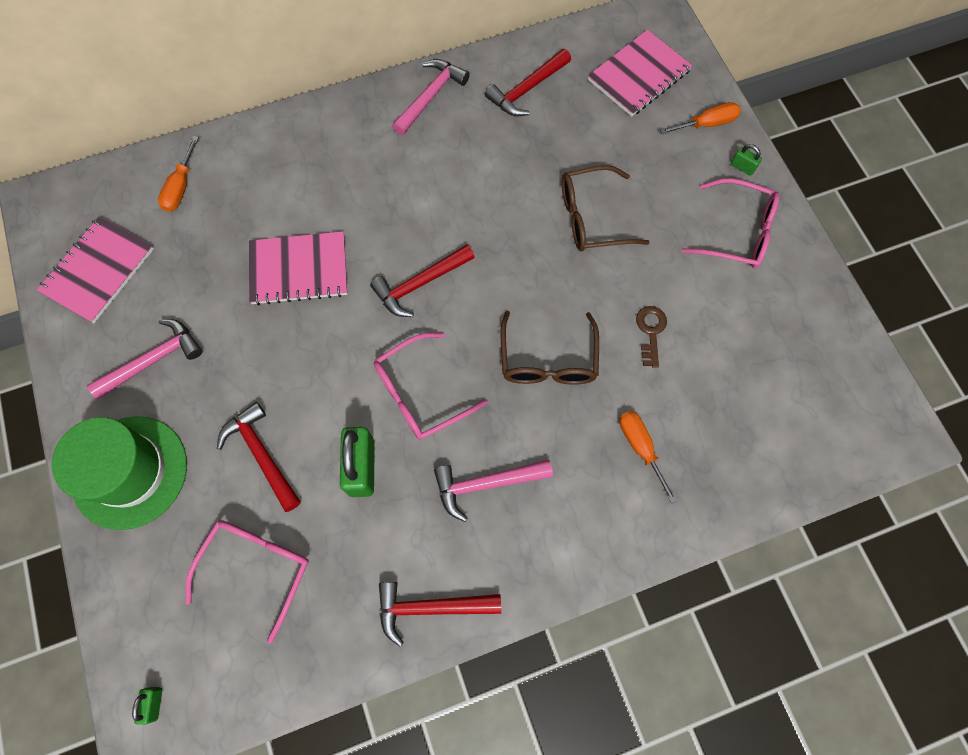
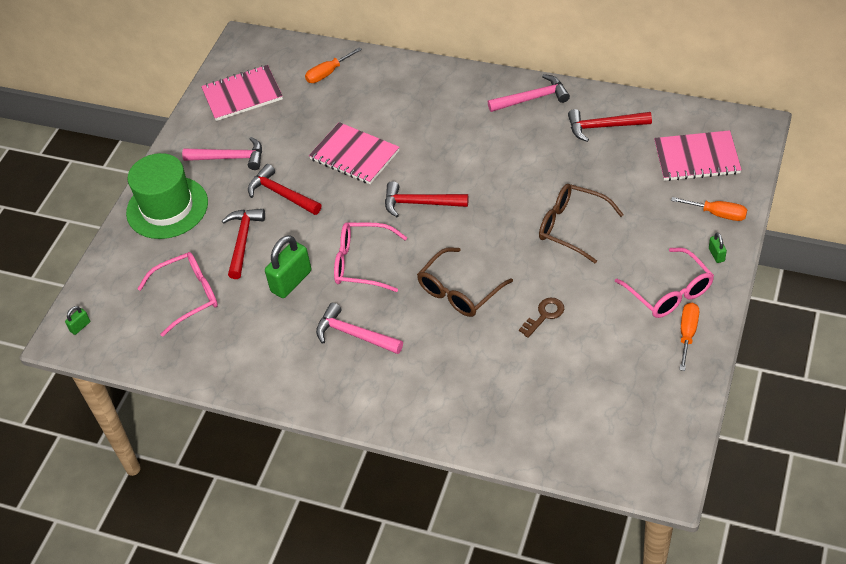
camera: 45 degrees right, 20 degrees down
(430, 607) = (261, 377): red hammer -> red hammer (281, 194)
(640, 447) = (470, 375): orange screwdriver -> orange screwdriver (687, 334)

